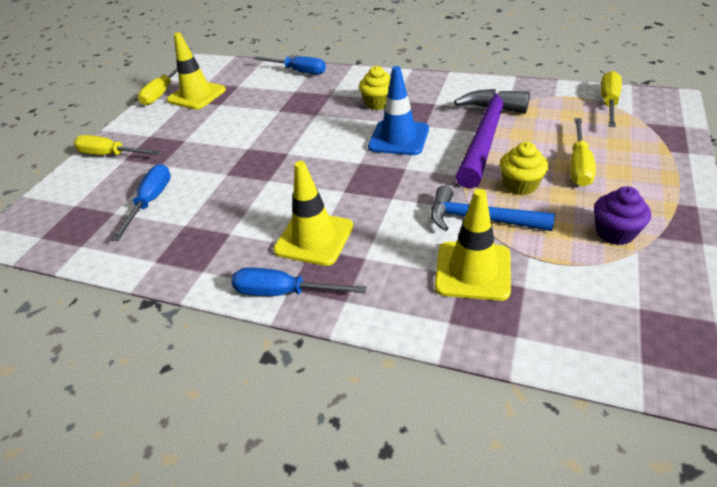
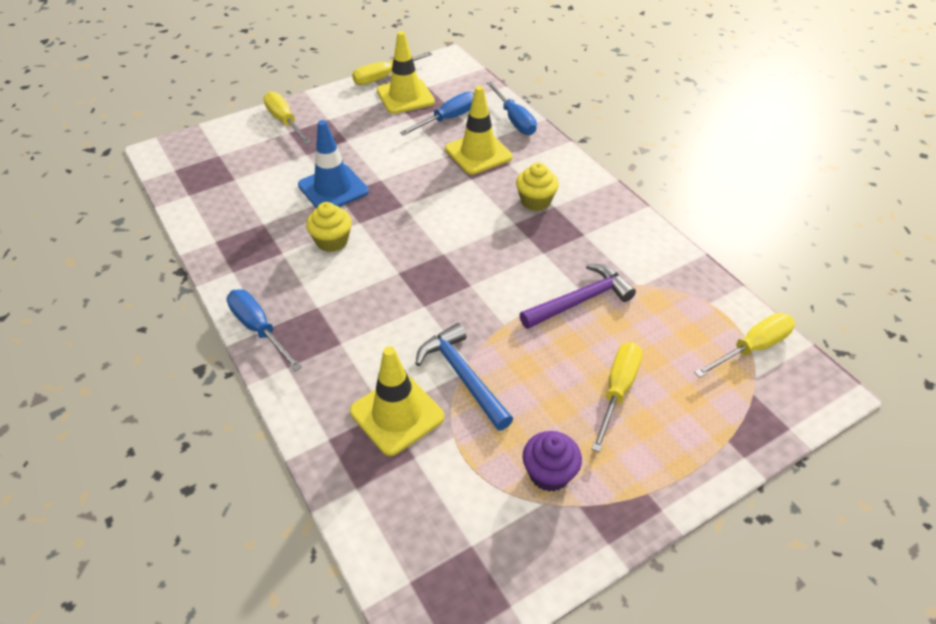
camera: 35 degrees right, 5 degrees up
(151, 202) = (264, 186): blue screwdriver -> blue screwdriver (448, 119)
(314, 238) = (328, 299): yellow traffic cone -> yellow traffic cone (478, 153)
(398, 138) = (504, 251): blue traffic cone -> blue traffic cone (333, 188)
(485, 136) = (579, 301): purple hammer -> purple hammer, size x0.65
(520, 185) = (538, 371): yellow cupcake -> yellow cupcake (332, 241)
(579, 165) = (617, 390): yellow screwdriver -> yellow screwdriver turned 150 degrees clockwise

